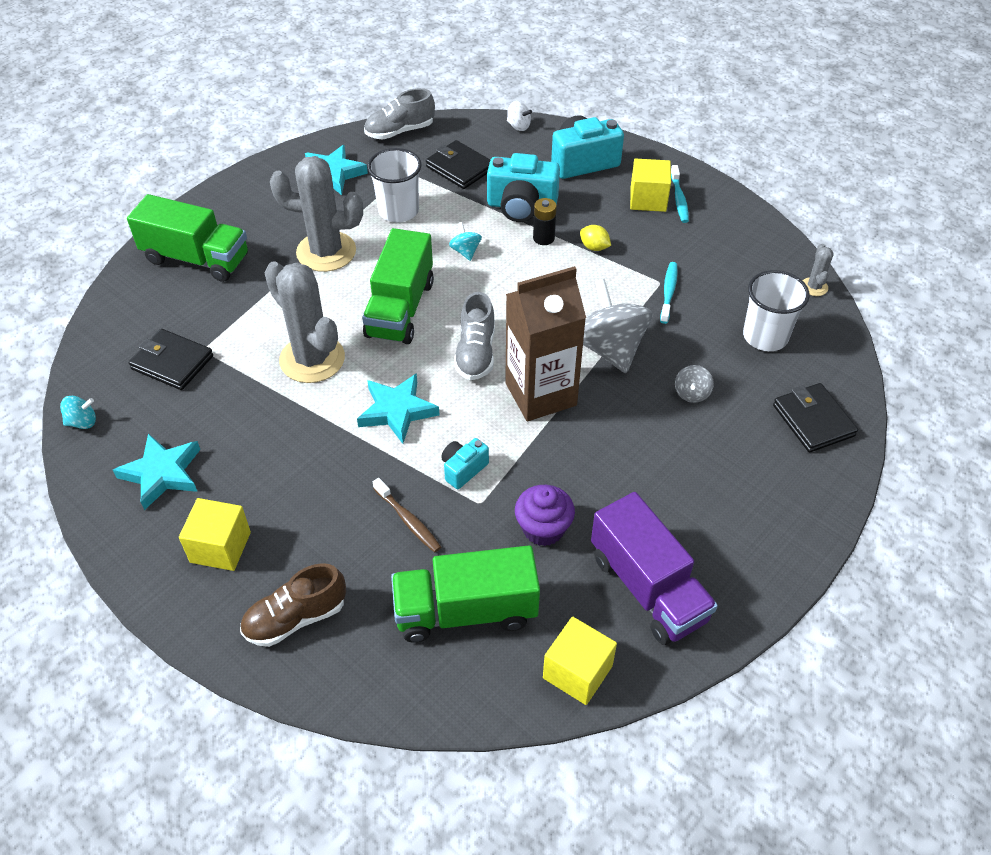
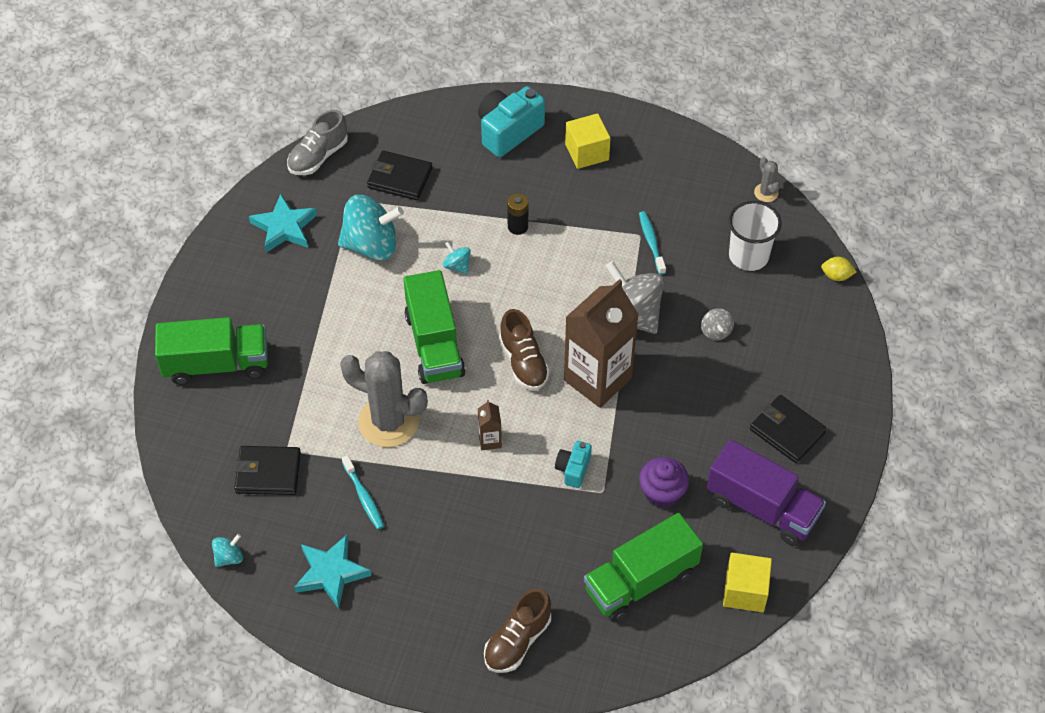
camera: 25 degrees left, 5 degrees up
(220, 547) = (422, 612): yellow cube -> none
(326, 252) = (332, 312): grey cactus -> none
(397, 411) = (490, 440): turquoise star -> brown carton
(398, 211) = (371, 245): white cup -> turquoise spinning top
(408, 520) = (555, 529): brown toothbrush -> none
(476, 353) = (523, 362): grey shoe -> brown shoe
(518, 126) = (427, 111): white spinning top -> none
(521, 206) = (480, 200): turquoise camera -> none
(594, 247) = (566, 220): yellow lemon -> yellow lemon (836, 276)
(679, 199) = (613, 142): turquoise toothbrush -> turquoise toothbrush (364, 497)
(813, 420) = (818, 319): black wallet -> black wallet (787, 431)

